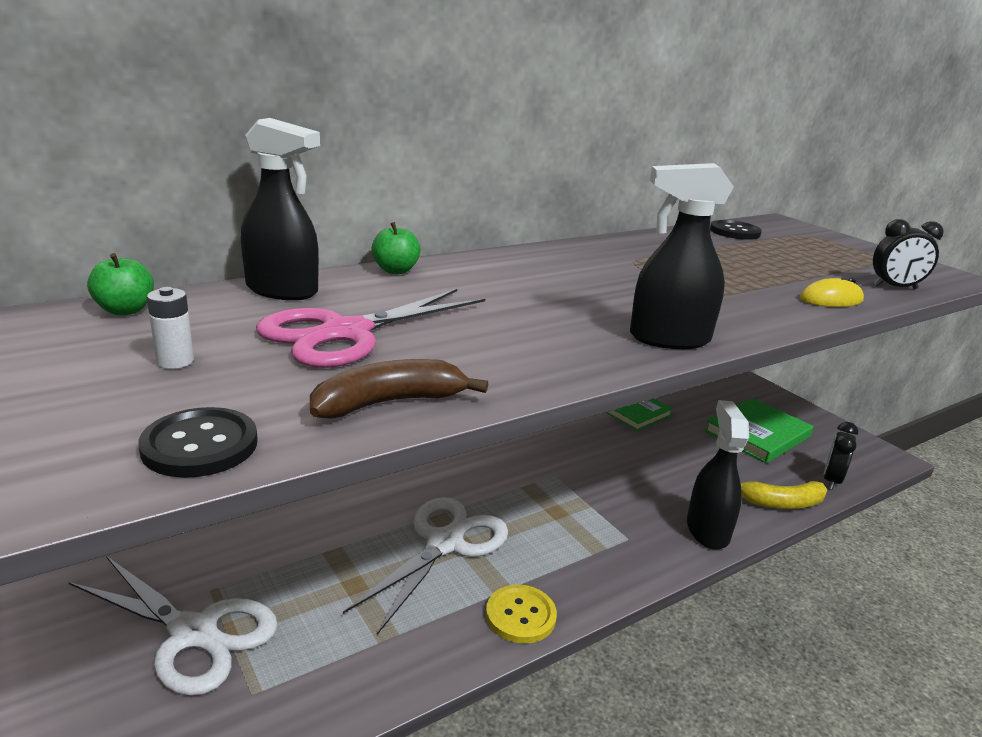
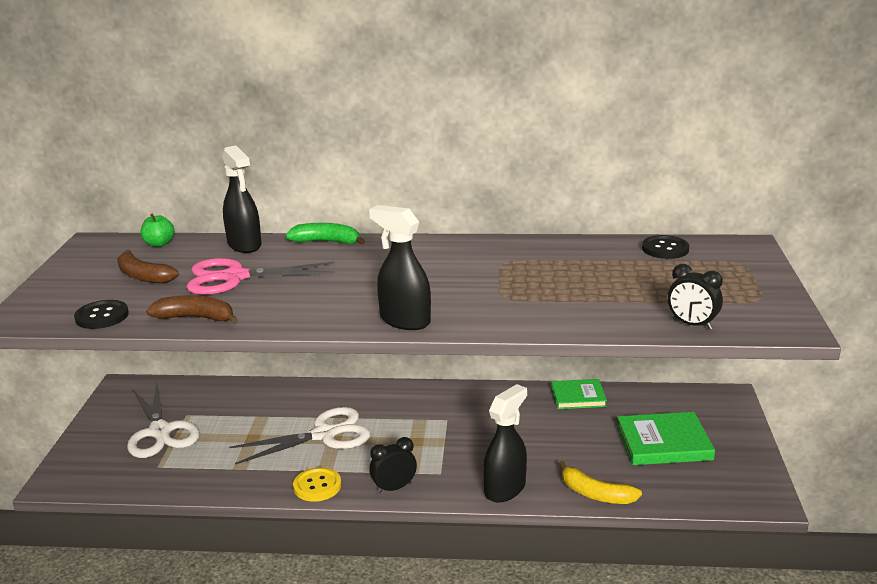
camera: 40 degrees right, 0 degrees up
(175, 361) = (143, 276): white battery -> brown banana
(395, 270) = (327, 242): green apple -> green banana
(831, 299) = (599, 321): yellow mouse -> none
(831, 480) = (671, 496): black clock -> black clock (394, 488)

